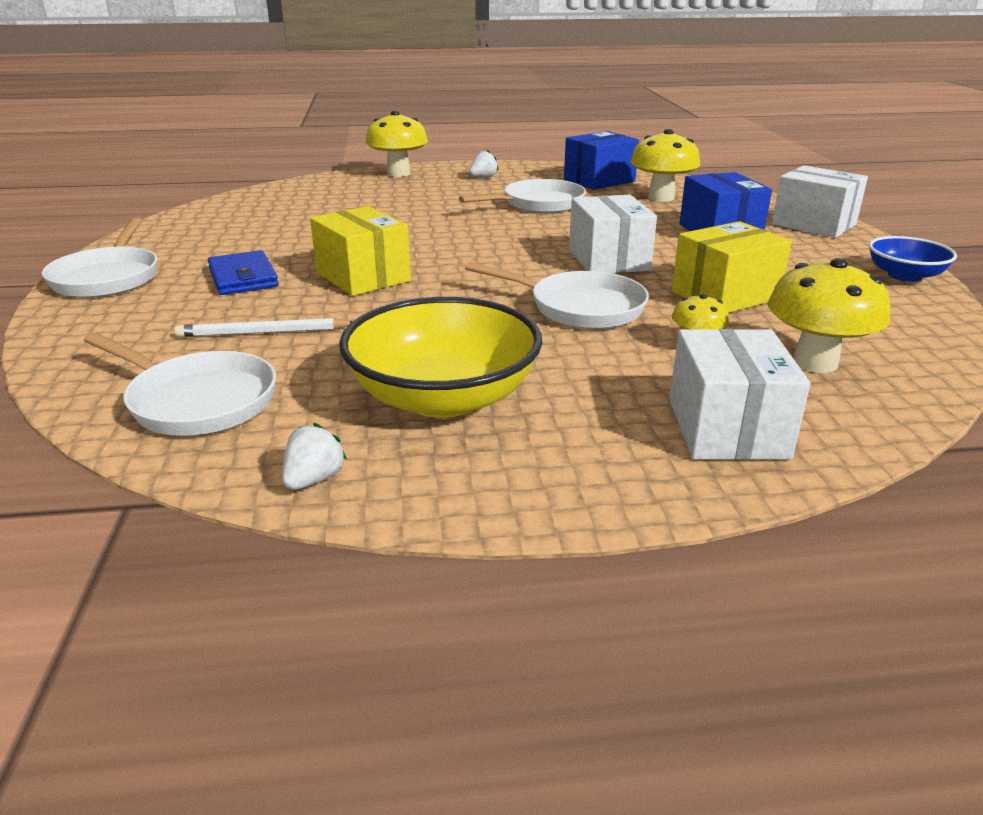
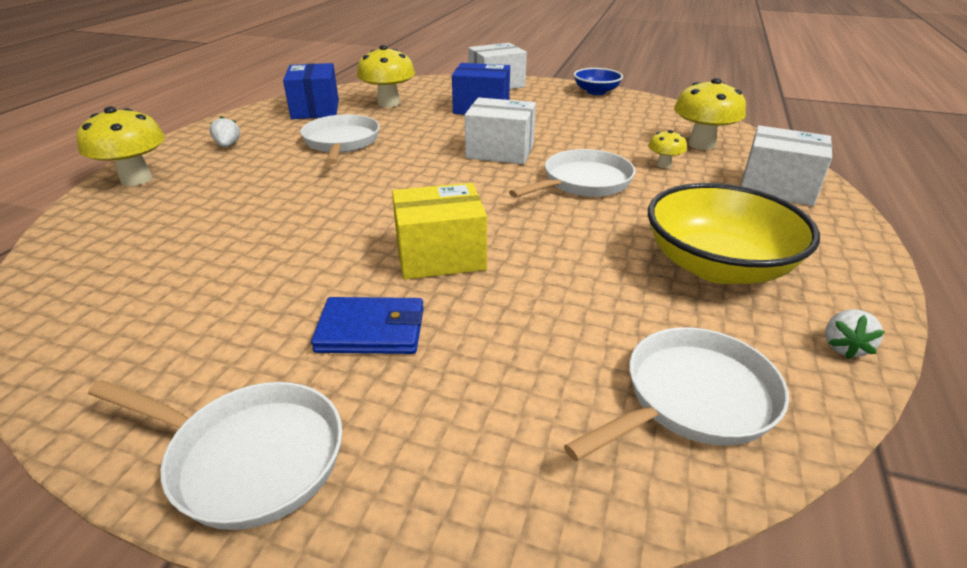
camera: 65 degrees left, 5 degrees up
(263, 332) = (544, 336): white pencil -> none
(314, 479) = (844, 347): white strawberry -> white strawberry turned 120 degrees counterclockwise
(725, 295) = (593, 137): yellow box -> none

